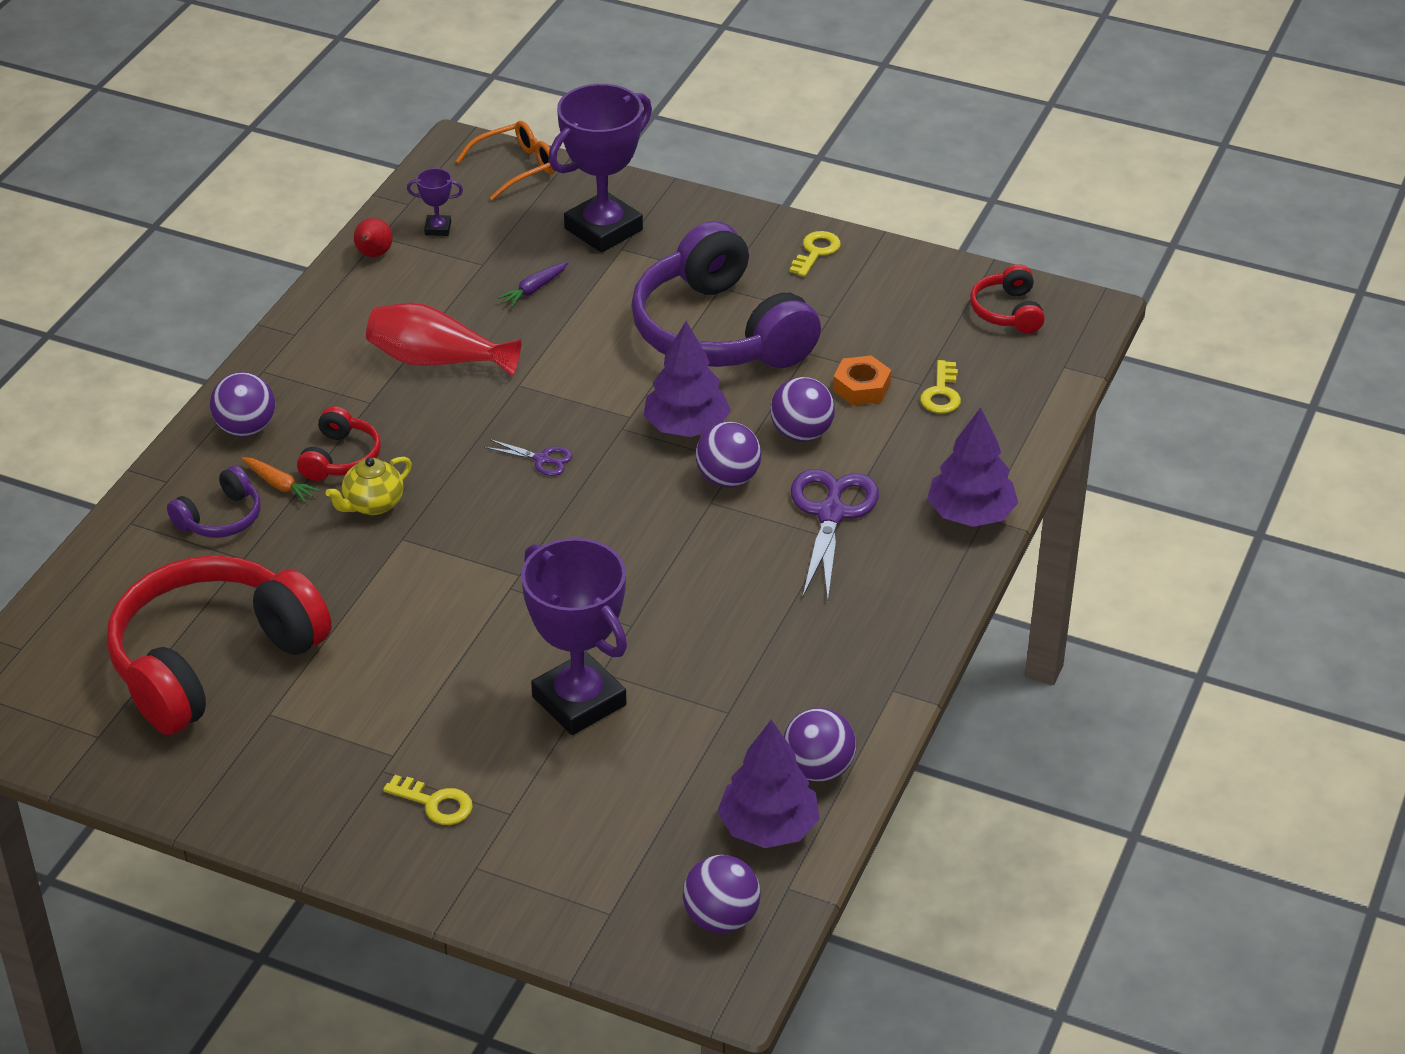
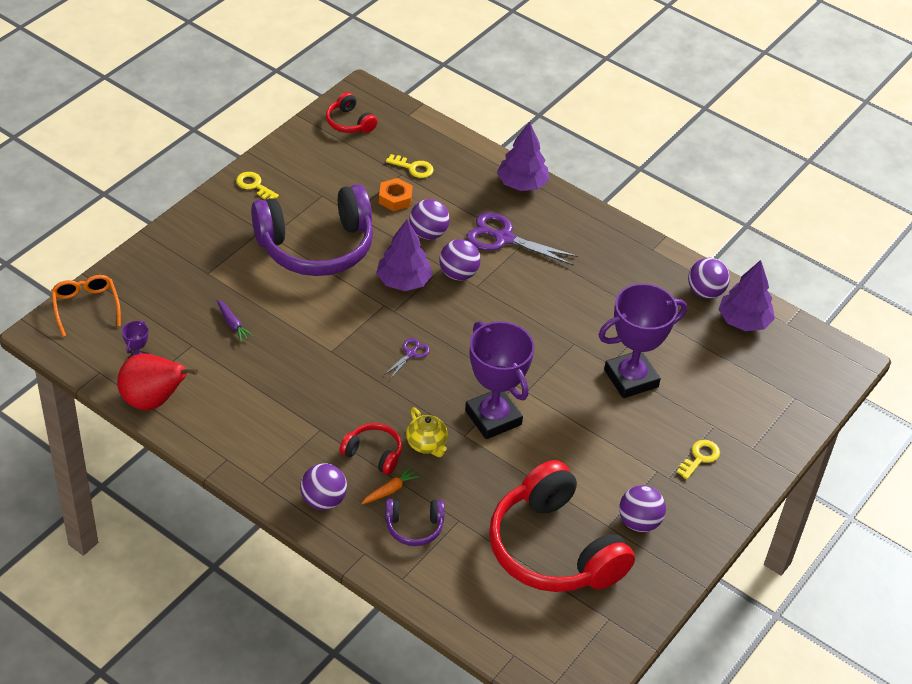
camera: 80 degrees left, 5 degrees up
(220, 518) = (414, 527): purple headphones -> purple headphones turned 120 degrees clockwise
(373, 255) = (153, 401): red pear -> red pear, size x1.96
(436, 361) = (289, 387): red vase -> none
(603, 229) = (182, 277): purple trophy -> purple trophy (493, 418)
(721, 918) = (804, 354): purple ball -> purple ball (639, 522)
(1007, 311) = (349, 122): red headphones -> red headphones turned 45 degrees clockwise

